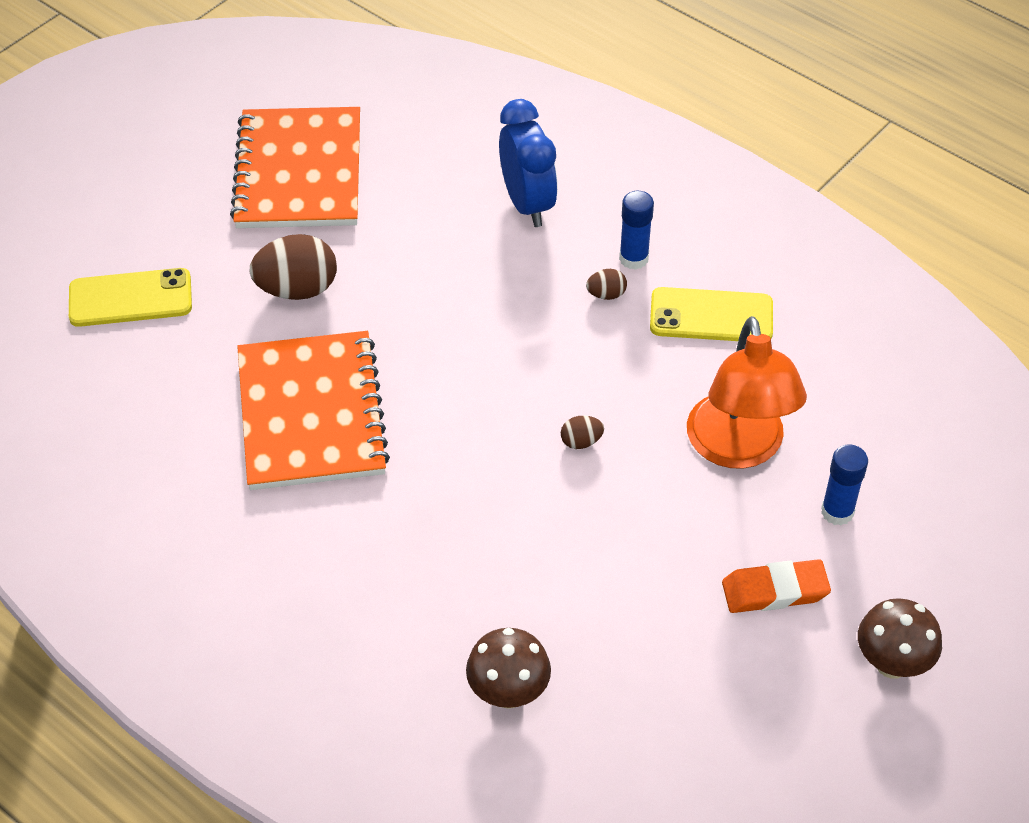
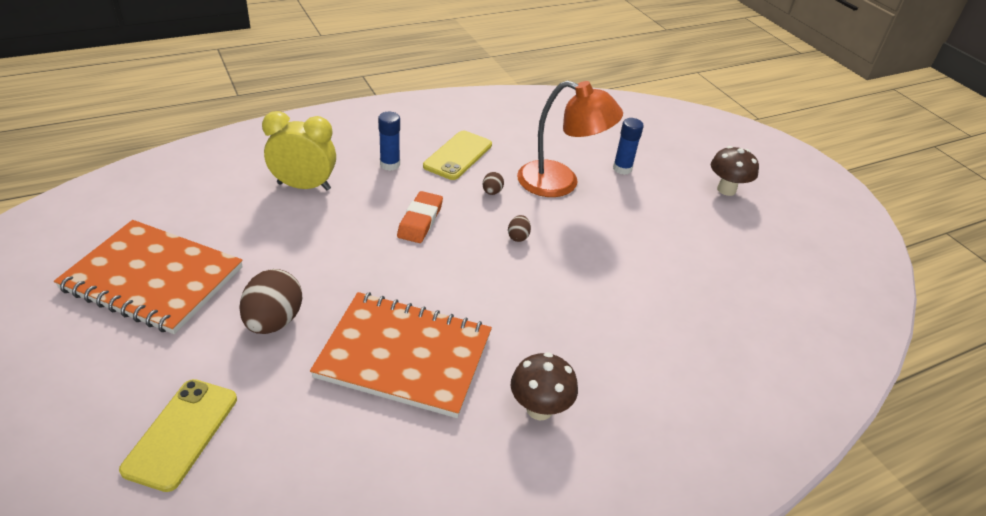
camera: 70 degrees left, 10 degrees down
(508, 693) = (700, 339): brown mushroom -> brown mushroom (539, 409)
(527, 204) = (304, 186): blue clock -> yellow clock
(606, 294) = (409, 185): brown egg -> brown egg (492, 192)
(775, 591) = (665, 208): orange eraser -> orange eraser (420, 221)

